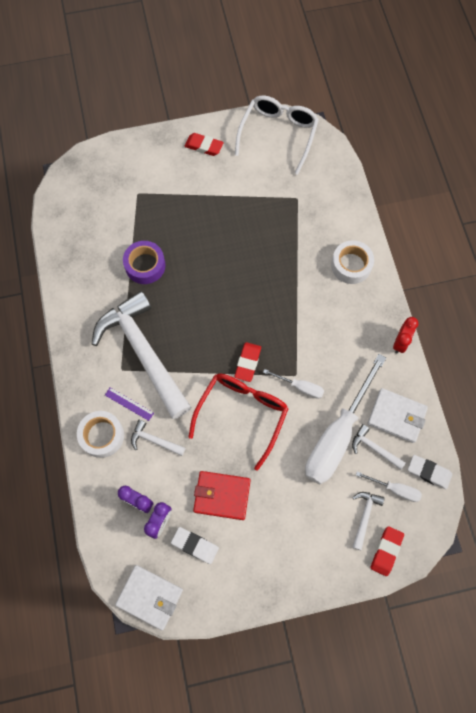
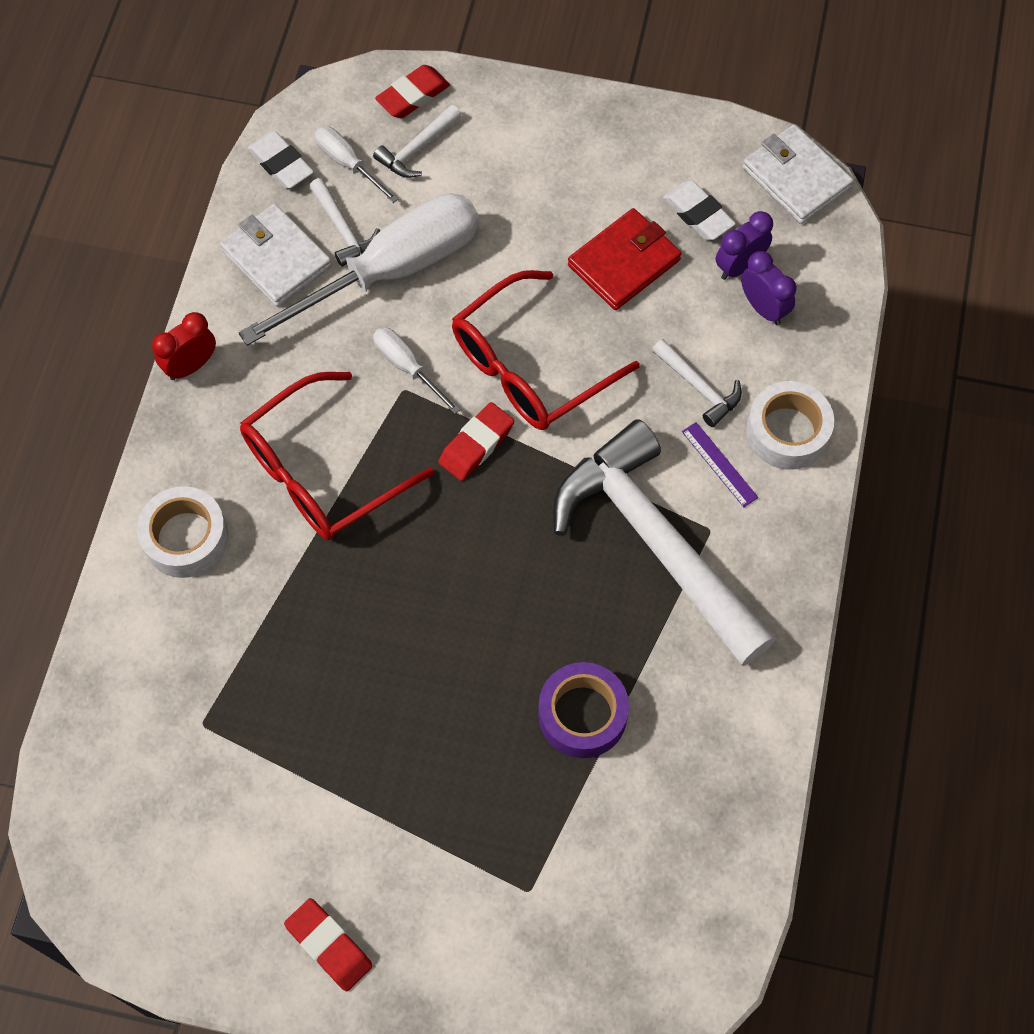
camera: 155 degrees left, 5 degrees down
(144, 352) = (656, 542): white hammer -> white hammer turned 150 degrees clockwise
(222, 496) = (624, 262): red wallet -> red wallet turned 75 degrees counterclockwise
(278, 134) = (150, 899): white glasses -> none
(310, 319) = (321, 472): none -> red glasses

